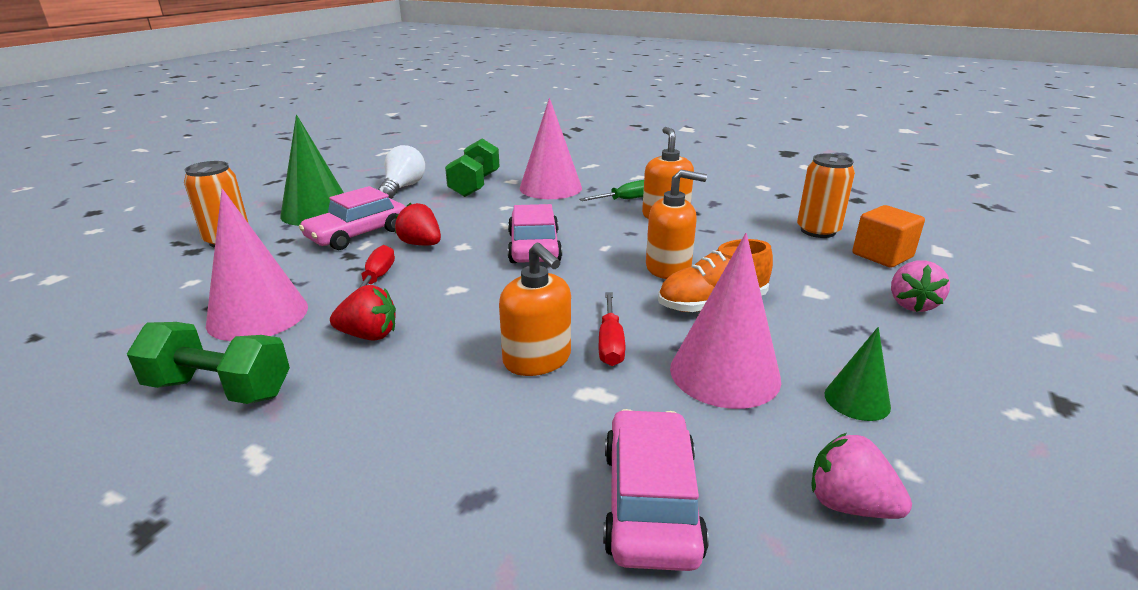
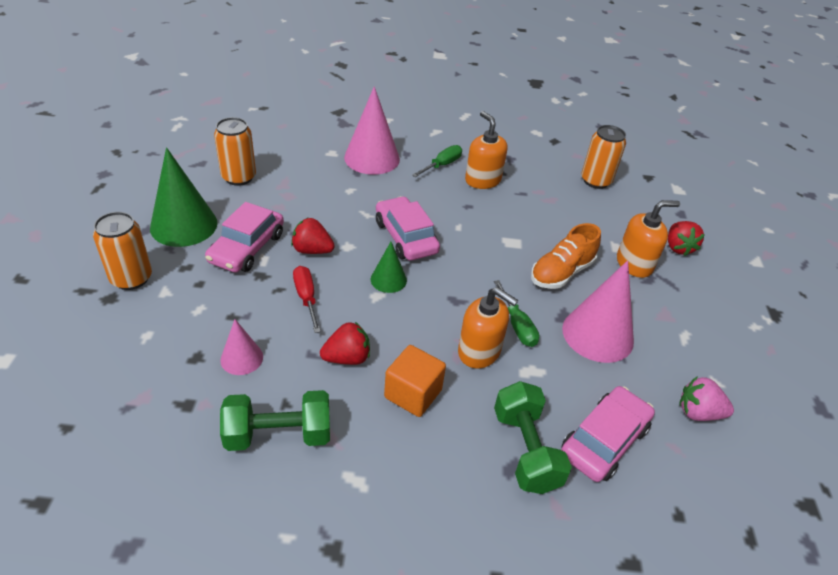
camera: 25 degrees left, 15 degrees up
(258, 315) = (241, 358): pink cone -> pink cone, size x0.54
(403, 187) = (239, 177): white light bulb -> orange can
(475, 185) = (303, 164): green dumbbell -> green dumbbell (525, 450)
(610, 343) = (517, 325): red screwdriver -> green screwdriver
(650, 502) = (604, 441): pink car -> pink car turned 60 degrees clockwise
(668, 268) = (515, 241): orange soap dispenser -> orange soap dispenser (634, 264)
(857, 400) = (676, 337): green cone -> green cone (388, 279)
(882, 255) = (645, 201): orange cube -> orange cube (413, 394)
(912, 304) = (678, 247): pink strawberry -> red strawberry

